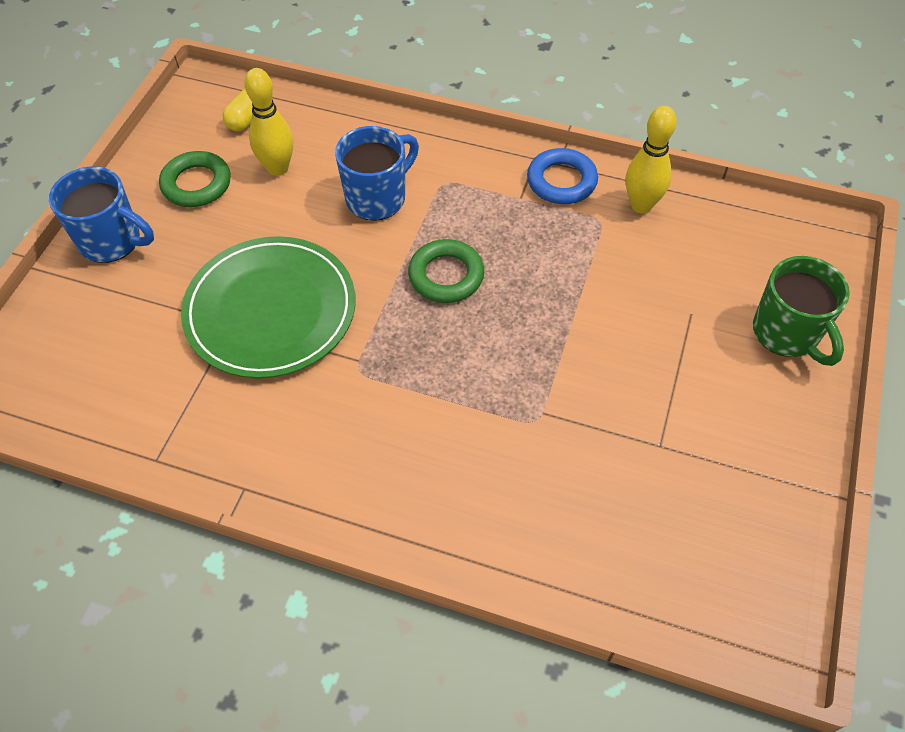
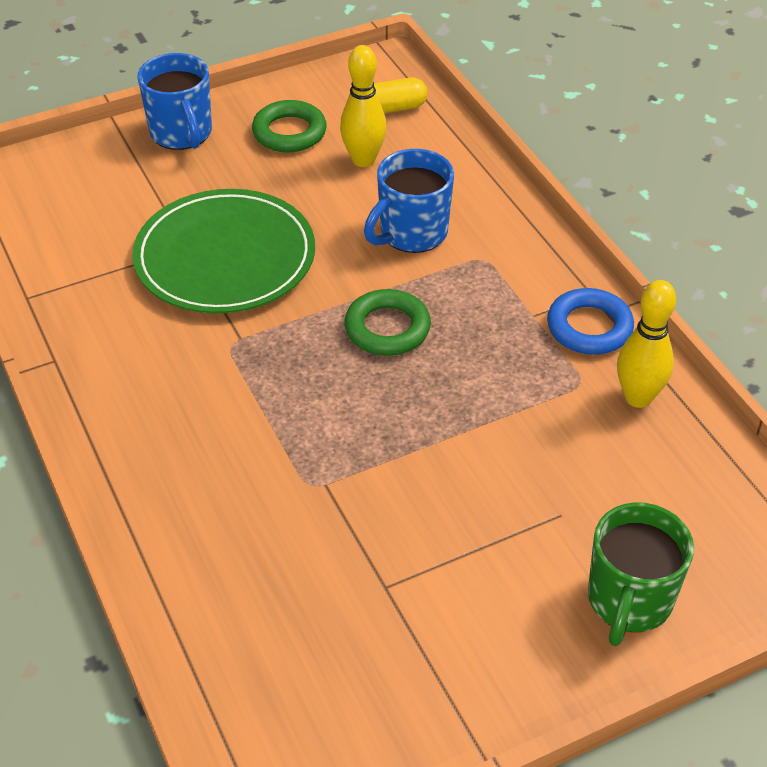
camera: 45 degrees right, 10 degrees down
(377, 198) = (411, 233): blue mug -> blue mug turned 135 degrees clockwise

